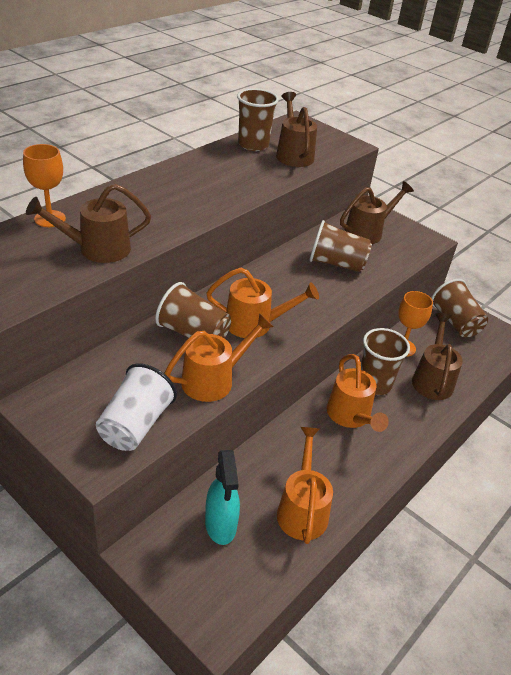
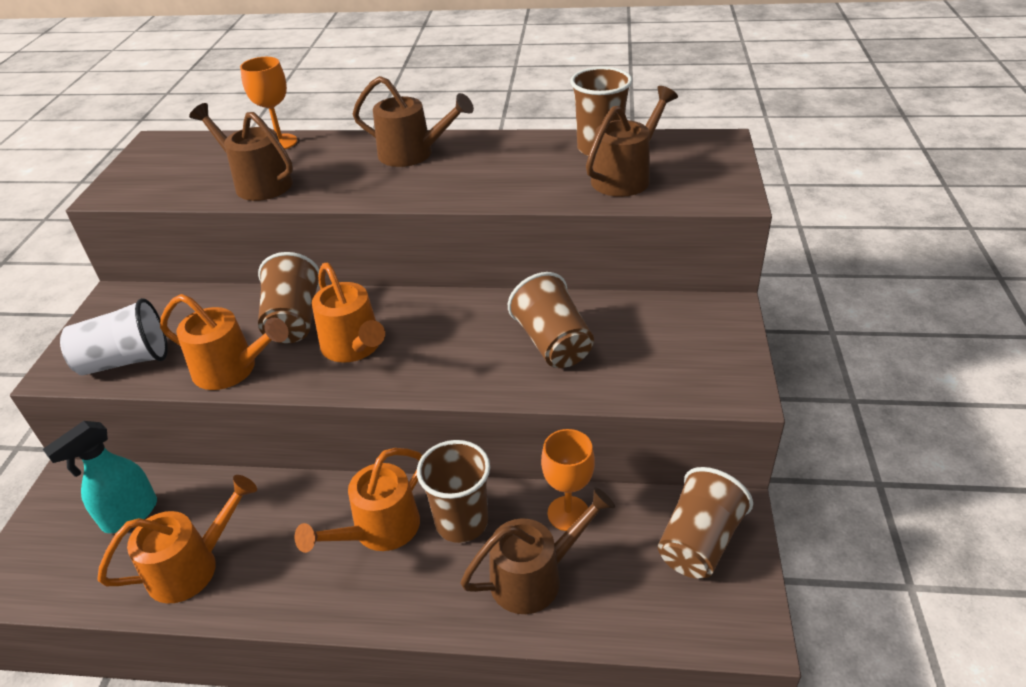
camera: 60 degrees right, 0 degrees up
(368, 232) = (667, 332): brown watering can -> brown watering can (414, 154)

